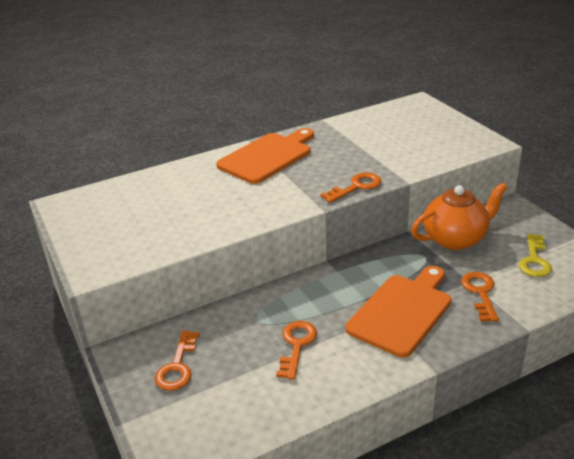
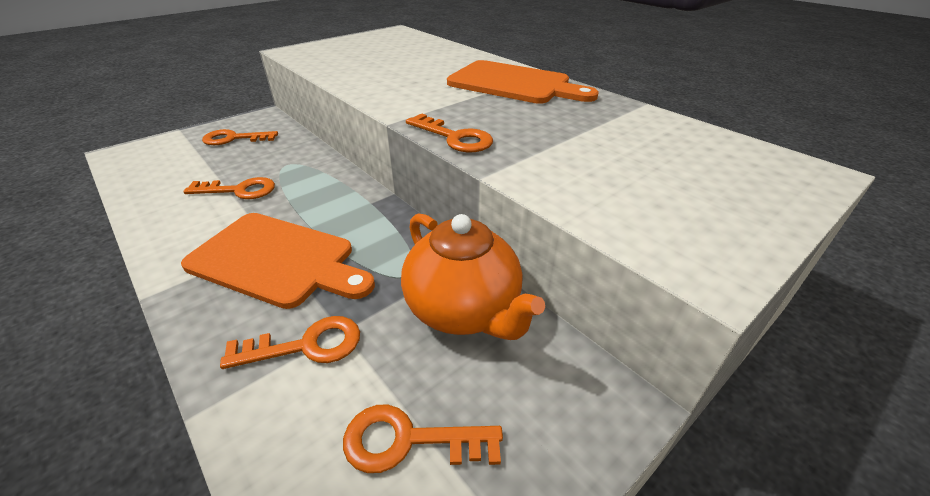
camera: 75 degrees right, 5 degrees up
(534, 260) = (408, 440): yellow key -> orange key

